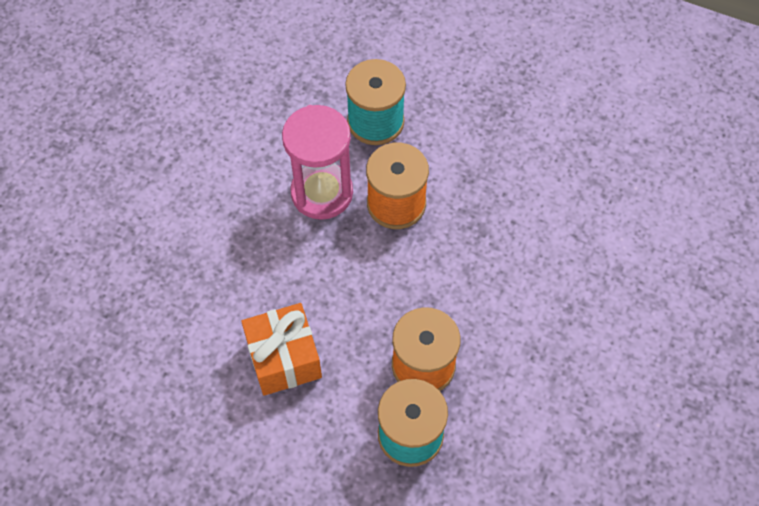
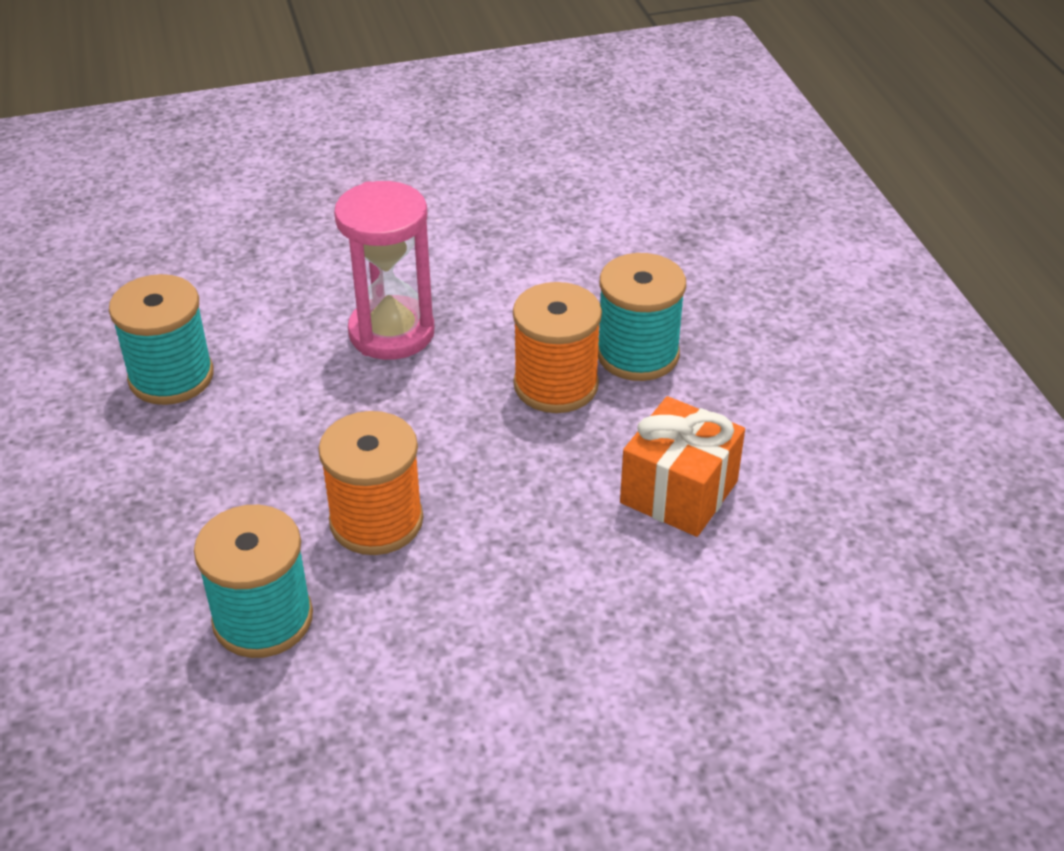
camera: 130 degrees left, 20 degrees down
(322, 193) = (432, 601): pink hourglass -> pink hourglass (391, 332)
(597, 177) = (171, 377): none -> turquoise spool

